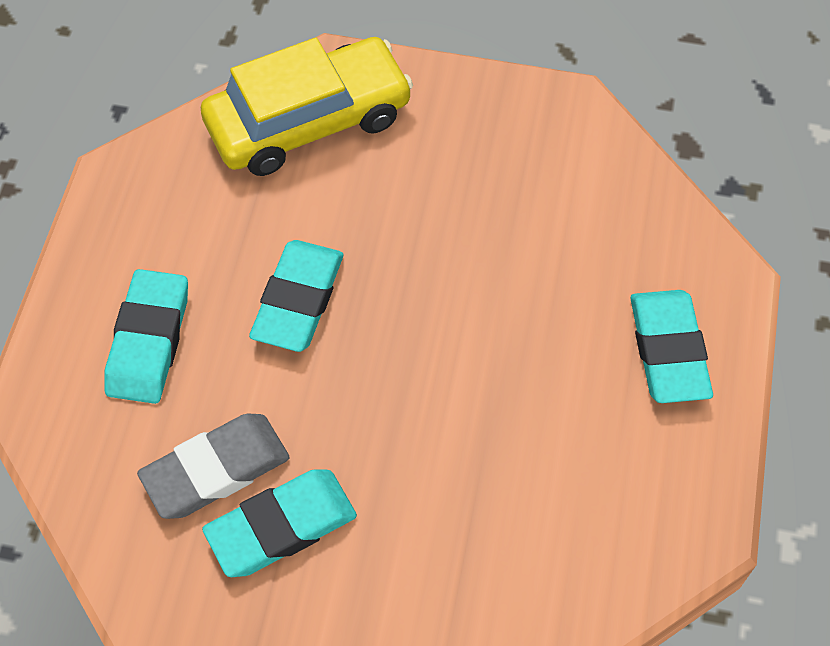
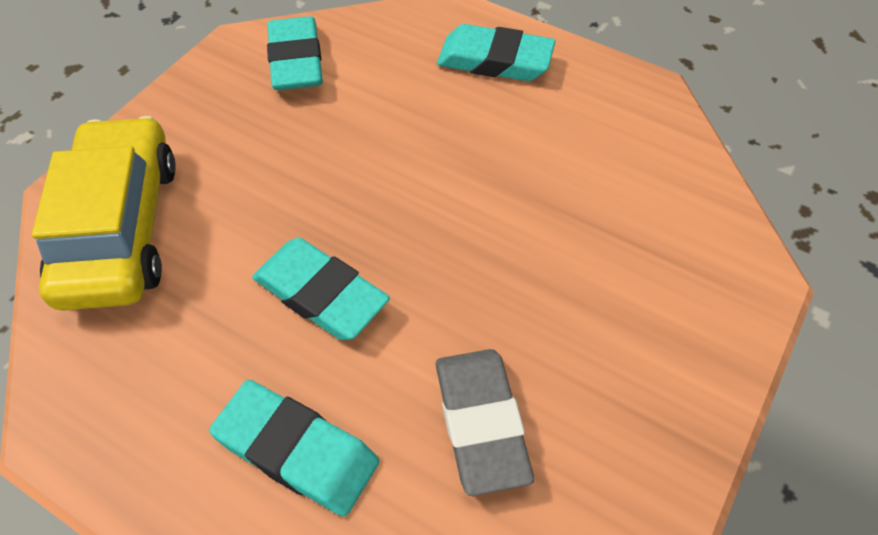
camera: 70 degrees left, 5 degrees down
(281, 526) = (563, 378): turquoise eraser -> turquoise eraser (296, 61)

